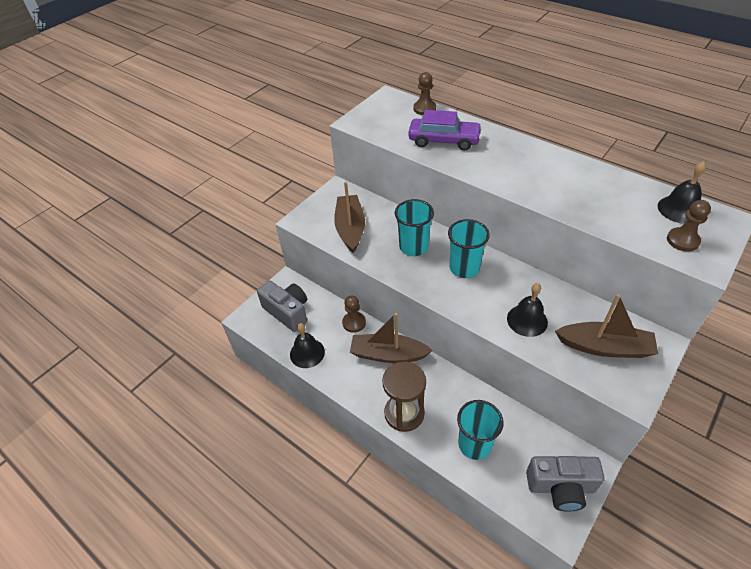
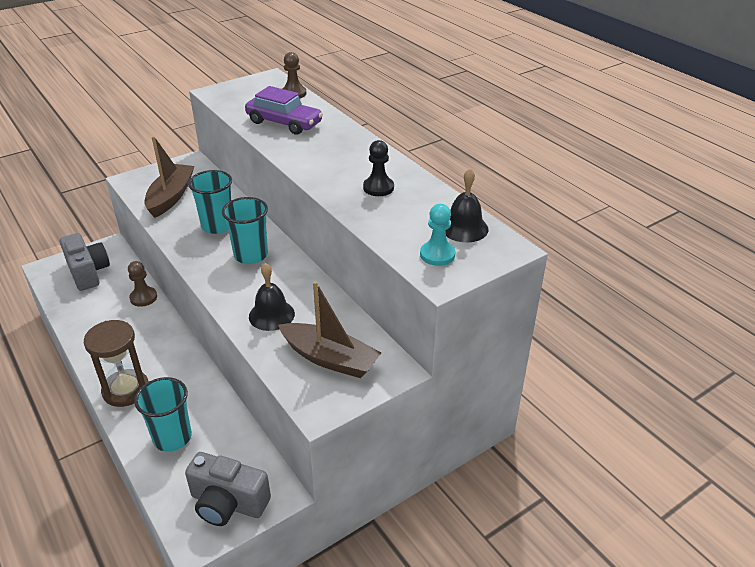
camera: 15 degrees right, 10 degrees down
(307, 353) = (77, 312): black bell -> none
(388, 354) = (153, 334): brown boat -> none
(579, 187) = (378, 188): none -> black pawn
(682, 240) = (437, 255): brown pawn -> turquoise pawn

